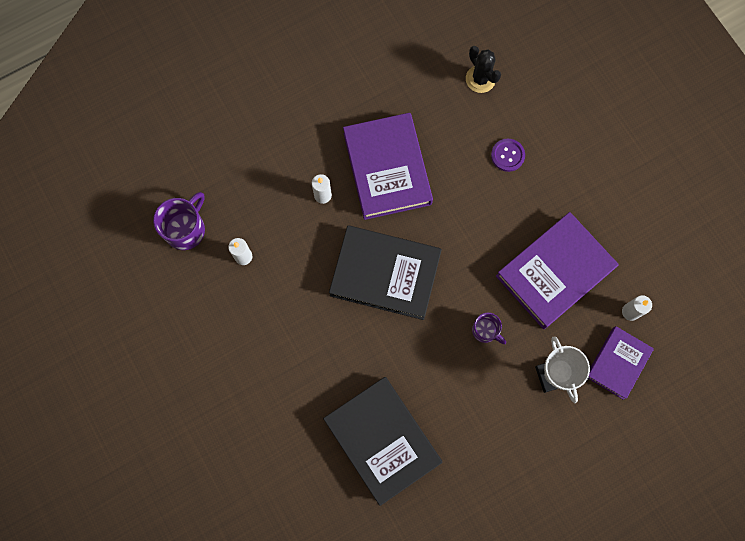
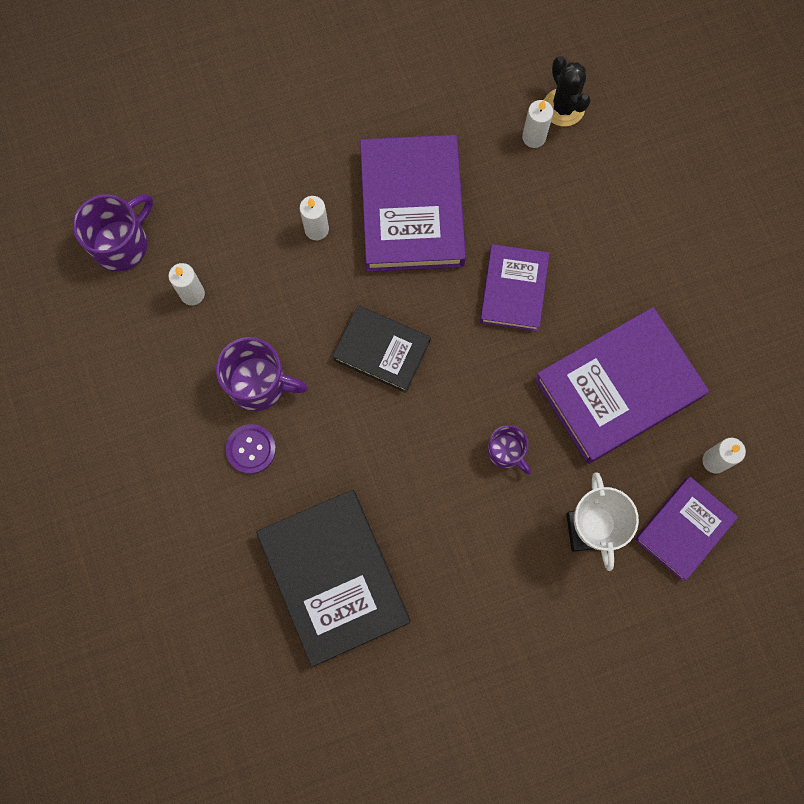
camera: 10 degrees right, 0 degrees up
(303, 312) = (259, 384): none -> purple mug
(385, 274) = (382, 350): black book -> black book, size x0.59
(463, 104) = (534, 137): none -> white candle
(469, 215) = (513, 290): none -> purple book
(507, 155) = (582, 217): purple button -> purple button (251, 449)

